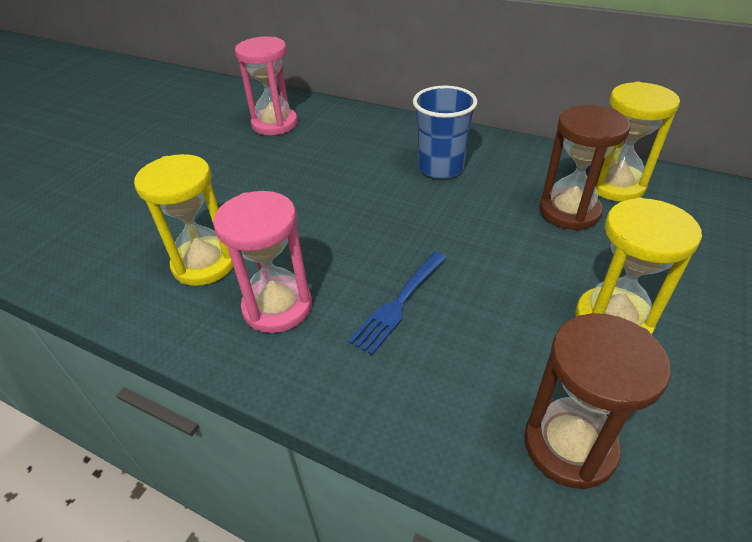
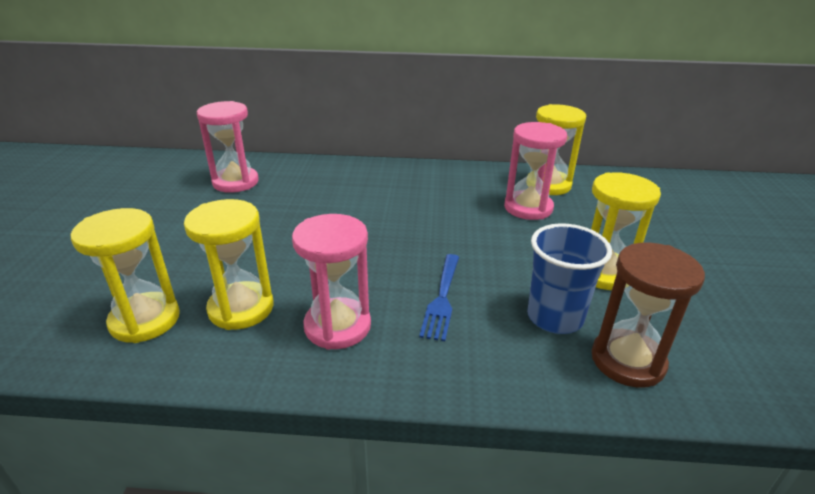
camera: 25 degrees left, 10 degrees down
(123, 255) = (145, 320): none -> yellow hourglass
(441, 168) = (411, 194): blue cup -> blue cup (555, 317)
(569, 211) = (528, 208): brown hourglass -> pink hourglass

